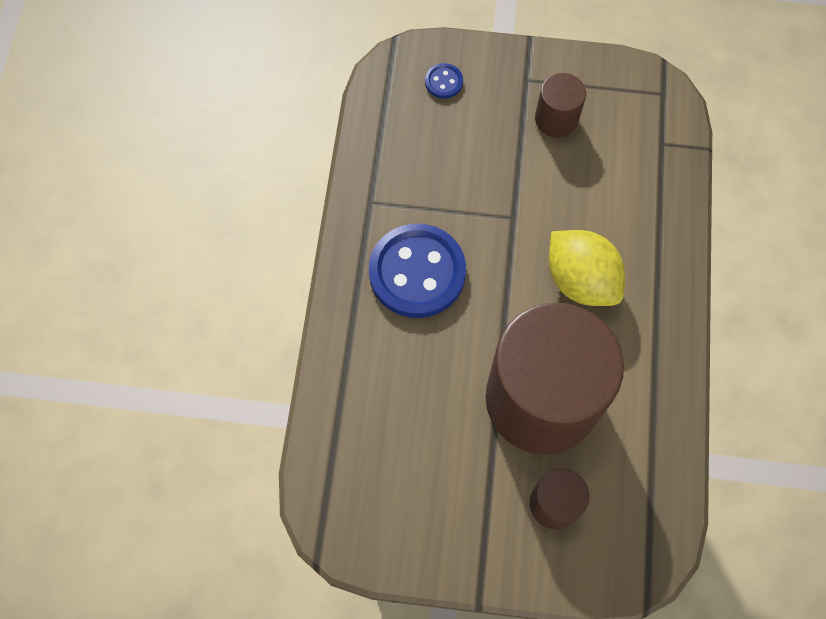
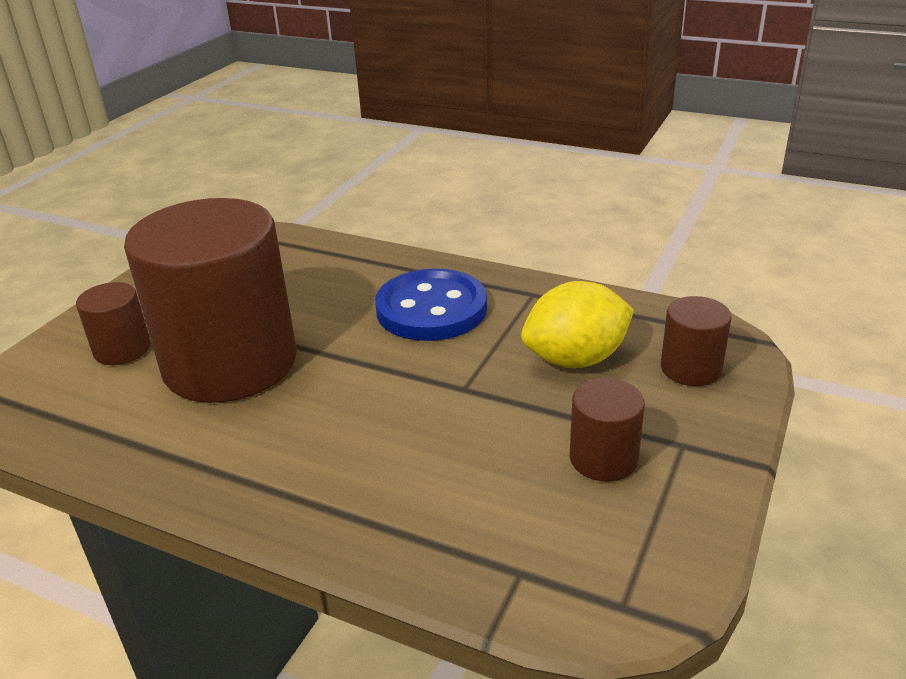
camera: 110 degrees right, 35 degrees down
(443, 82) = (691, 368): blue button -> brown cylinder
(580, 280) = (345, 424): yellow lemon -> yellow lemon (575, 359)

